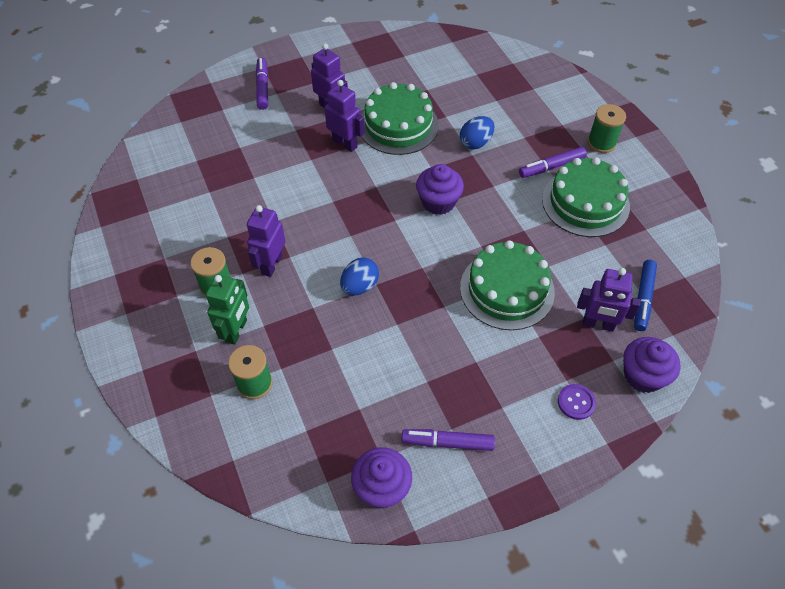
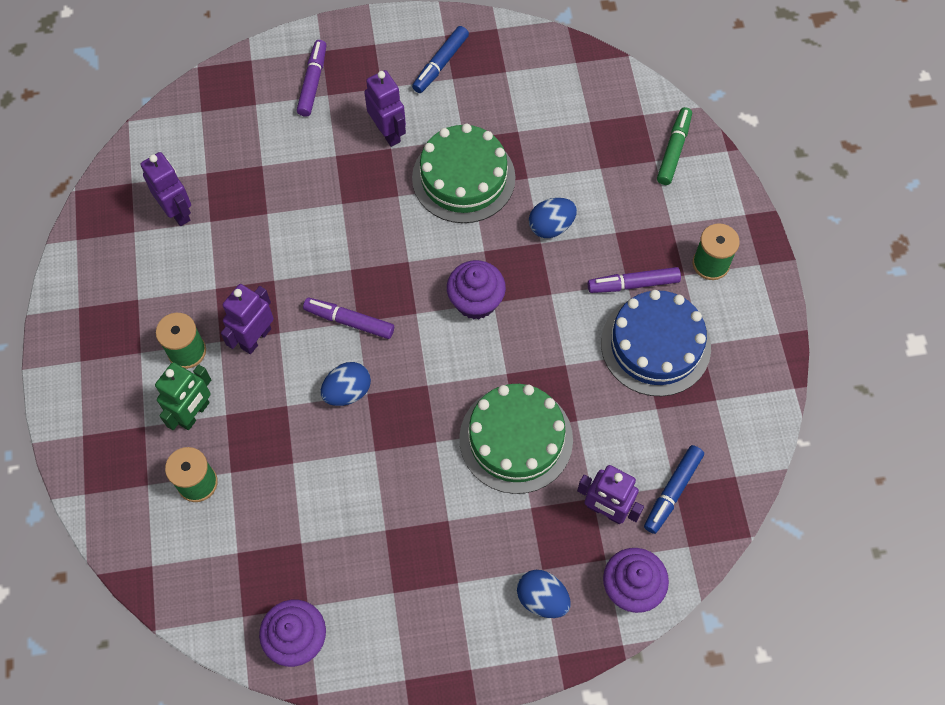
camera: 15 degrees right, 10 degrees up
(345, 143) = (389, 190): purple robot -> purple robot (177, 212)
(355, 60) = (440, 64): none -> blue marker
(447, 442) = (383, 607): purple marker -> purple marker (349, 321)
(544, 80) = (673, 150): none -> green marker
(576, 402) = (542, 599): purple button -> blue egg
(585, 202) = (655, 345): green cake -> blue cake

